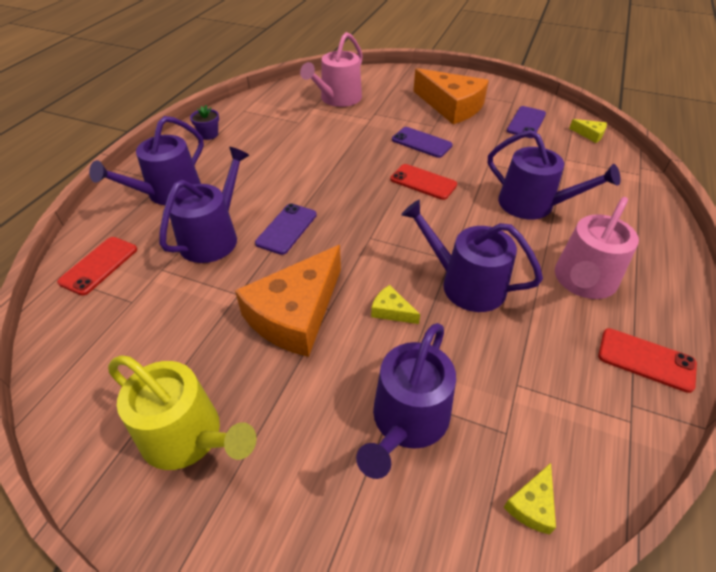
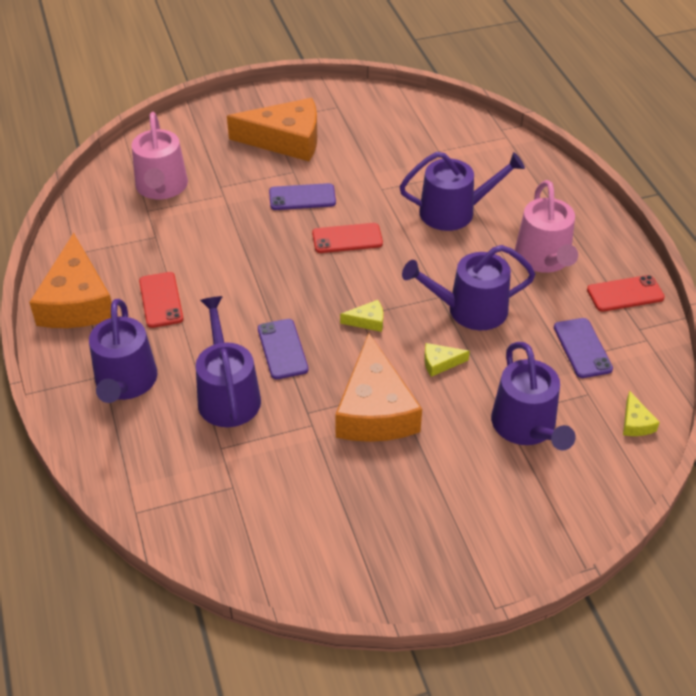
camera: 40 degrees left, 0 degrees up
(99, 265) = (159, 481): red phone -> red phone (161, 300)
(188, 437) = (404, 533): yellow watering can -> none
(209, 134) = (76, 301): purple flower pot -> orange cheese
(526, 122) = (371, 126): purple phone -> purple phone (582, 348)
(590, 134) = (436, 113): yellow cheese -> yellow cheese (367, 321)

